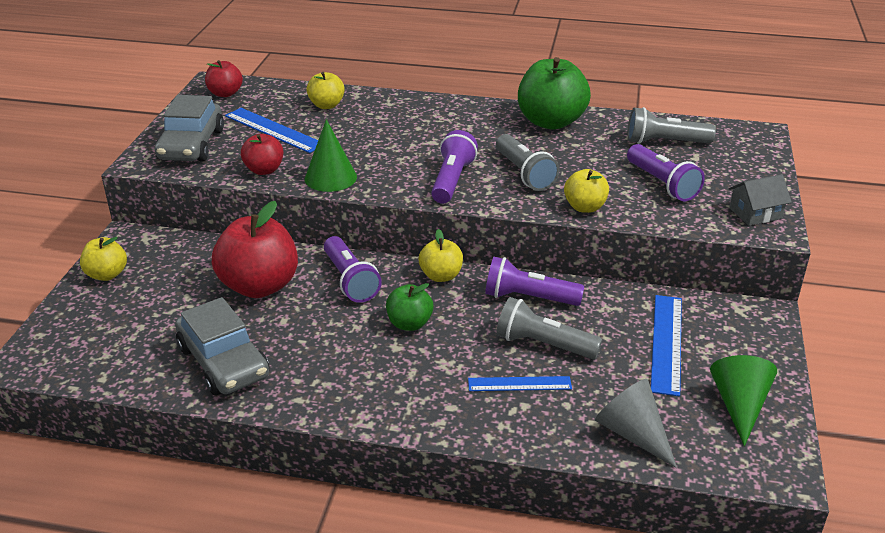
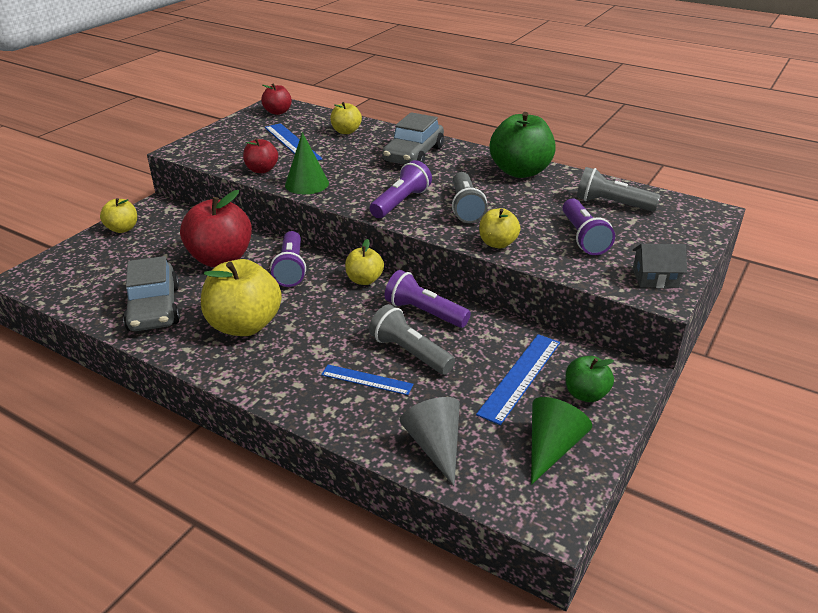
camera: 20 degrees right, 0 degrees up
(191, 145) = (224, 144): grey car -> grey car (413, 154)
(345, 357) = (244, 325): none -> yellow apple
(409, 324) = (312, 311): green apple -> green apple (585, 394)

